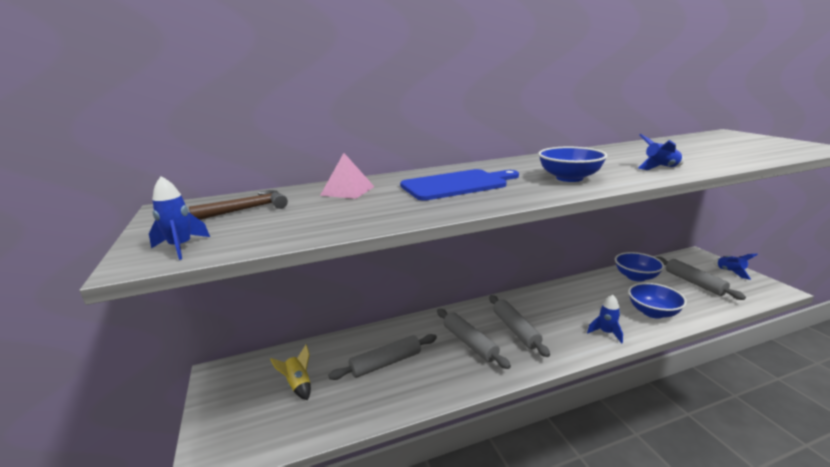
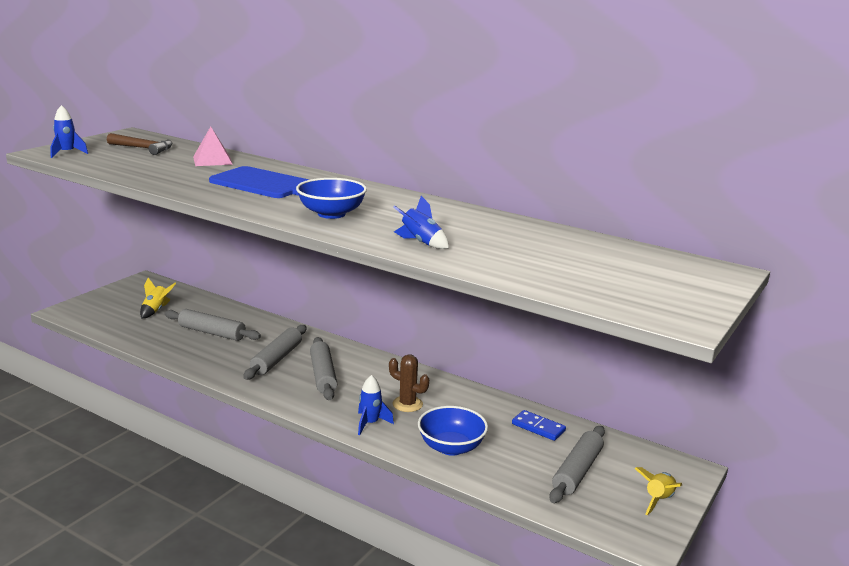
camera: 50 degrees right, 0 degrees up
(515, 330) = (323, 375): grey rolling pin -> grey rolling pin turned 45 degrees counterclockwise
(583, 309) = (407, 404): none -> brown cactus
(636, 277) = (538, 427): blue bowl -> blue domino
(730, 272) = (658, 500): blue rocket -> yellow rocket

